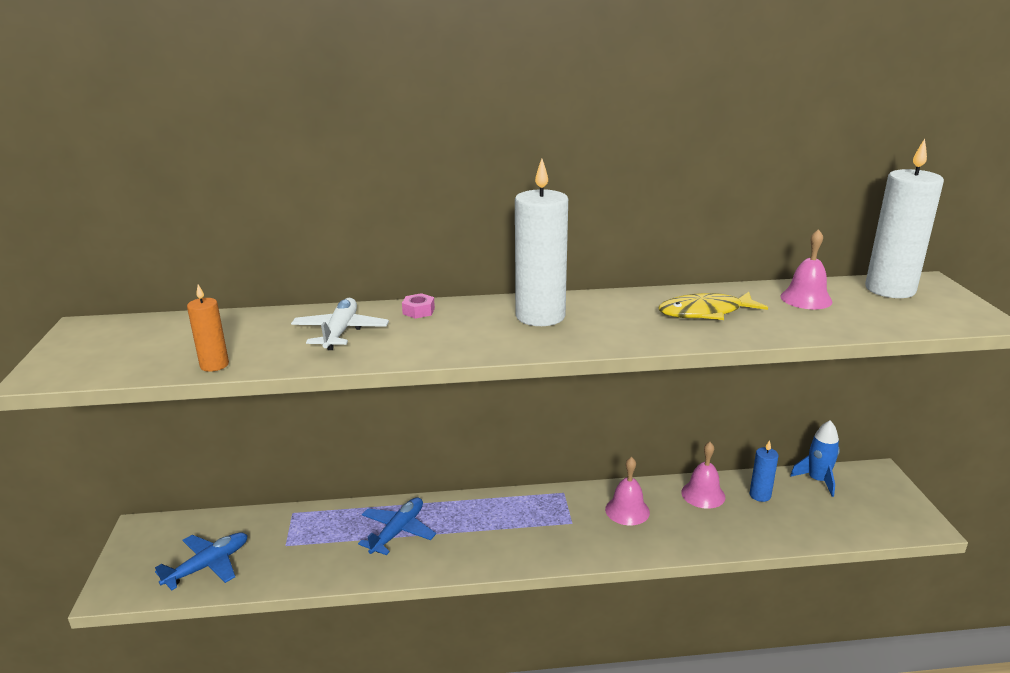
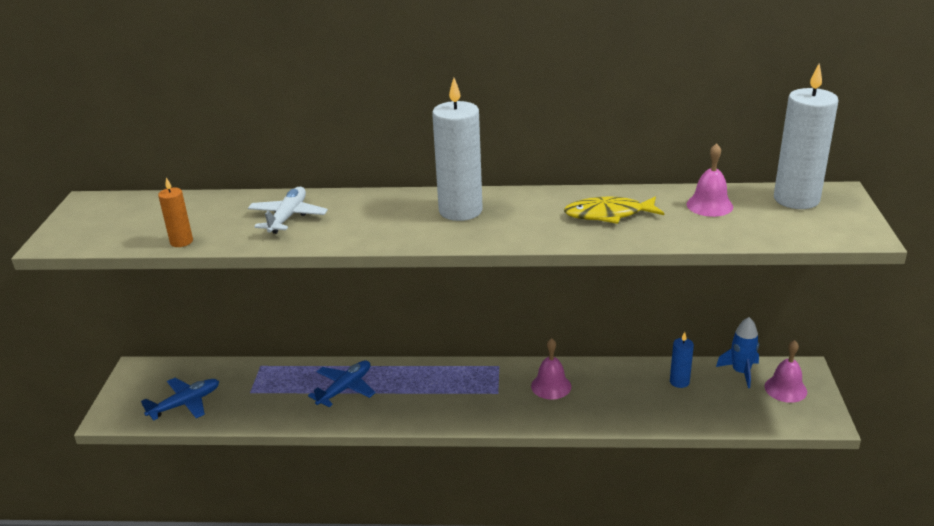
camera: 10 degrees right, 5 degrees up
(418, 311) = (358, 200): pink nut -> none
(703, 494) = (626, 377): pink bell -> pink bell (785, 389)

